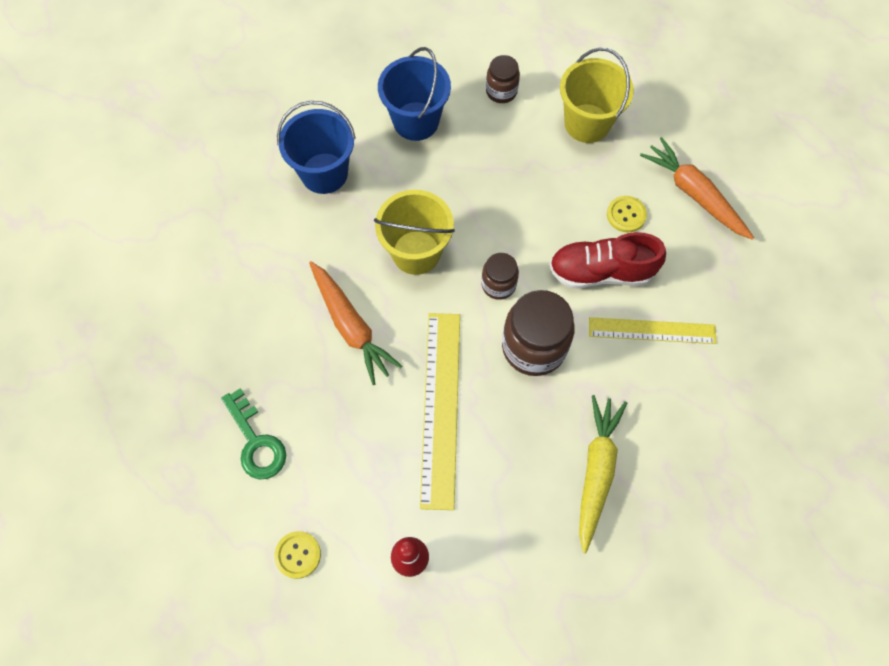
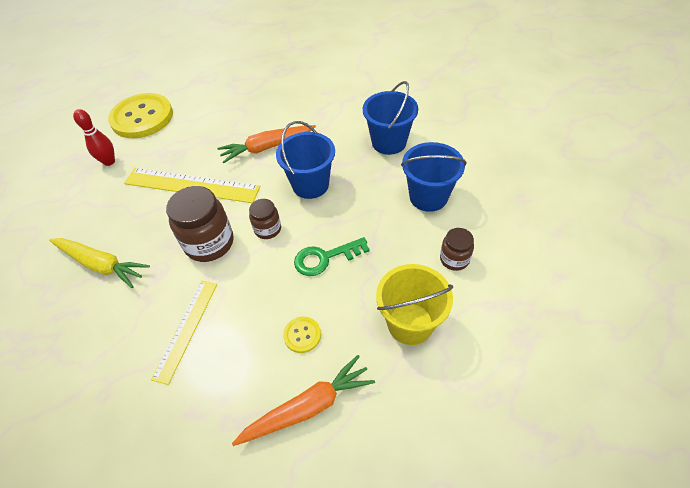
camera: 105 degrees right, 15 degrees down
(256, 441) = (213, 105): green key -> green key (325, 258)
(298, 555) = (142, 117): yellow button -> yellow button, size x2.37
(416, 252) = (310, 185): yellow bucket -> blue bucket
(601, 272) = (253, 302): red shoe -> none

